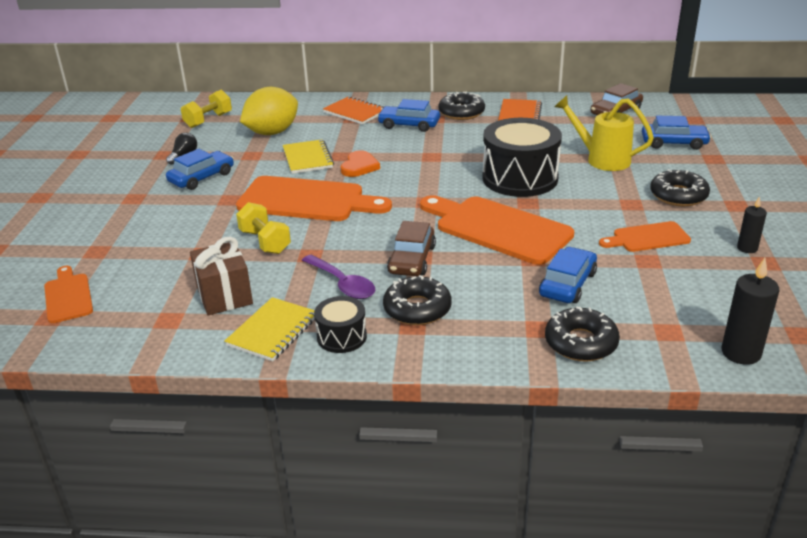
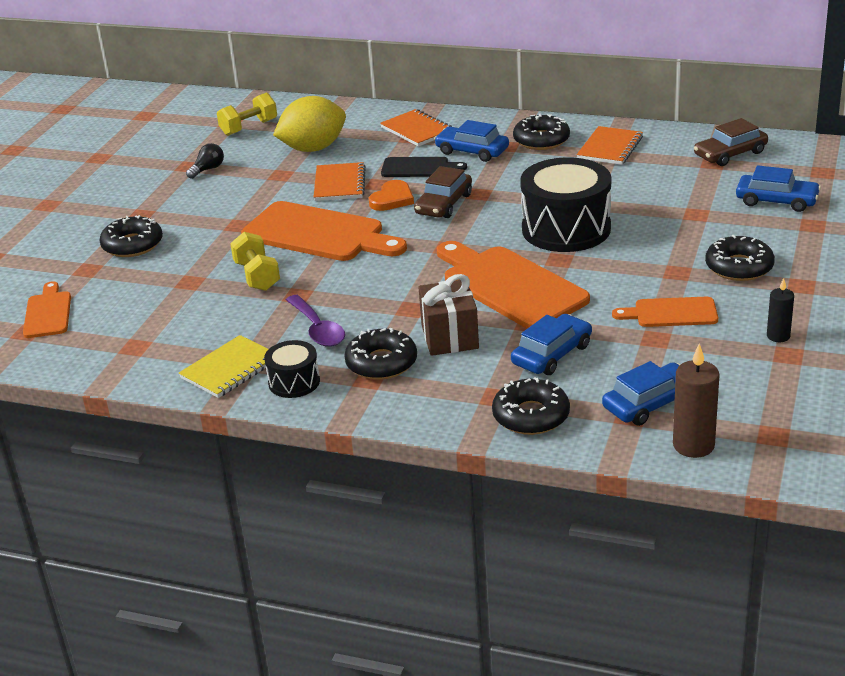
camera: 15 degrees right, 0 degrees up
(135, 225) = (132, 245): none -> black donut
(202, 177) = (218, 197): blue car -> blue car (650, 403)
(224, 296) = (196, 329): brown gift -> brown gift (450, 337)
(308, 158) = (340, 184): yellow notebook -> orange notebook
(370, 141) = (418, 168): none -> black cutting board
(412, 259) = (400, 311): brown car -> brown car (444, 204)
(602, 159) = (676, 214): yellow watering can -> none
(741, 353) = (693, 445): black candle -> brown candle

